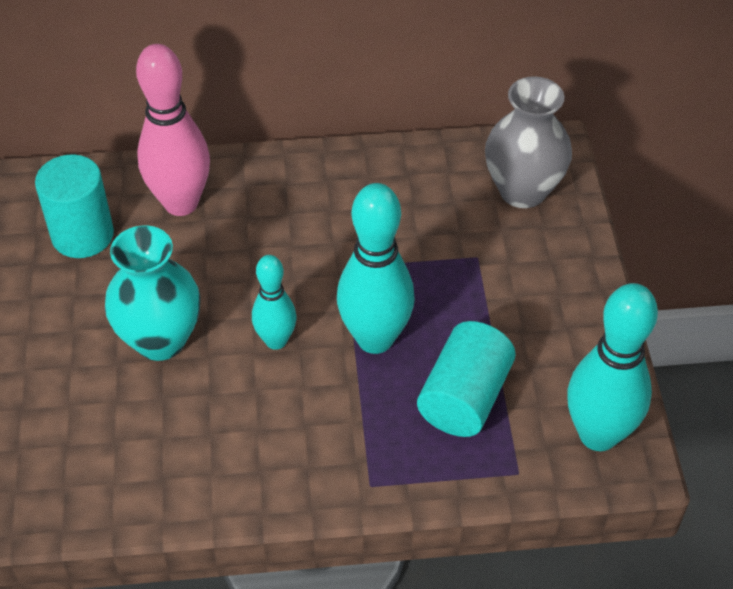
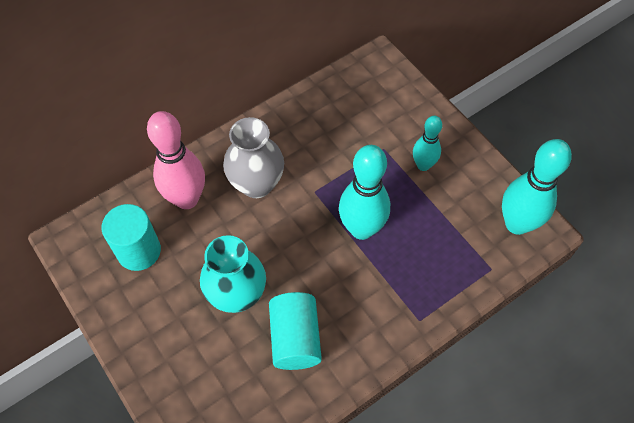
camera: 30 degrees left, 10 degrees up
(276, 341) = (306, 259): turquoise bowling pin -> turquoise bowling pin (423, 165)
(464, 397) = (434, 239): turquoise cylinder -> turquoise cylinder (295, 338)
(522, 191) = (381, 94): grey vase -> grey vase (256, 184)

